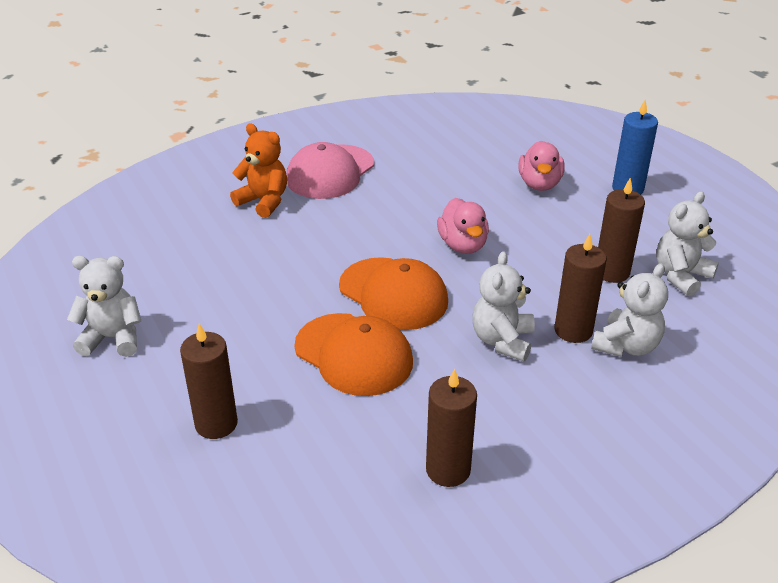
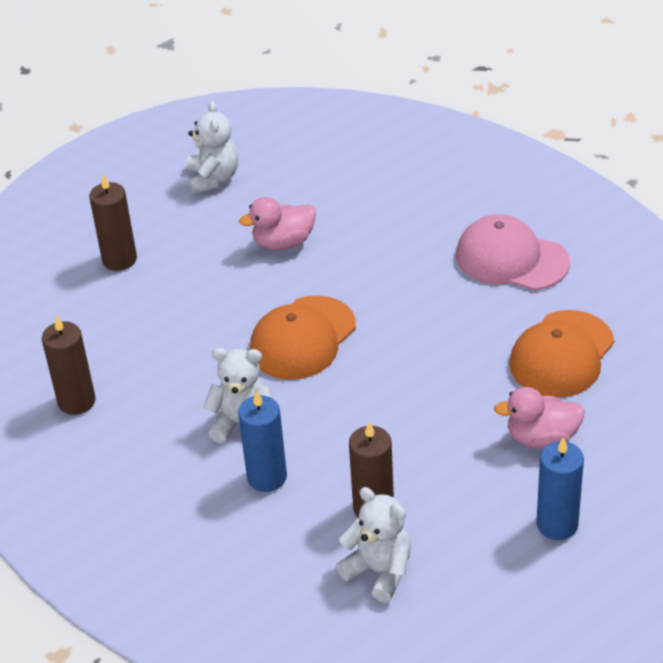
camera: 85 degrees right, 5 degrees up
(264, 201) = (439, 221): orange teddy bear -> none
(354, 354) = (211, 324): orange cap -> orange cap (561, 354)
(463, 245) = (397, 381): pink duck -> pink duck (283, 242)
(573, 330) = (267, 477): brown candle -> blue candle
(626, 346) = (249, 520): white teddy bear -> none

